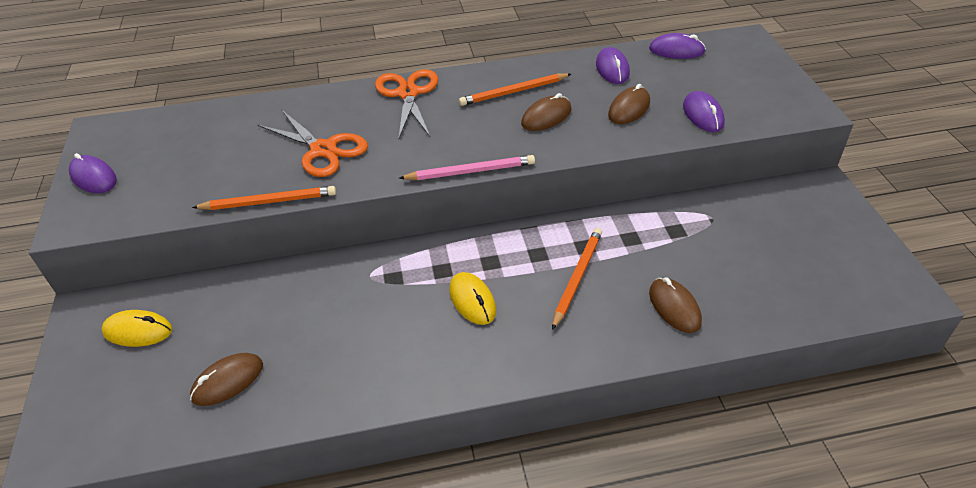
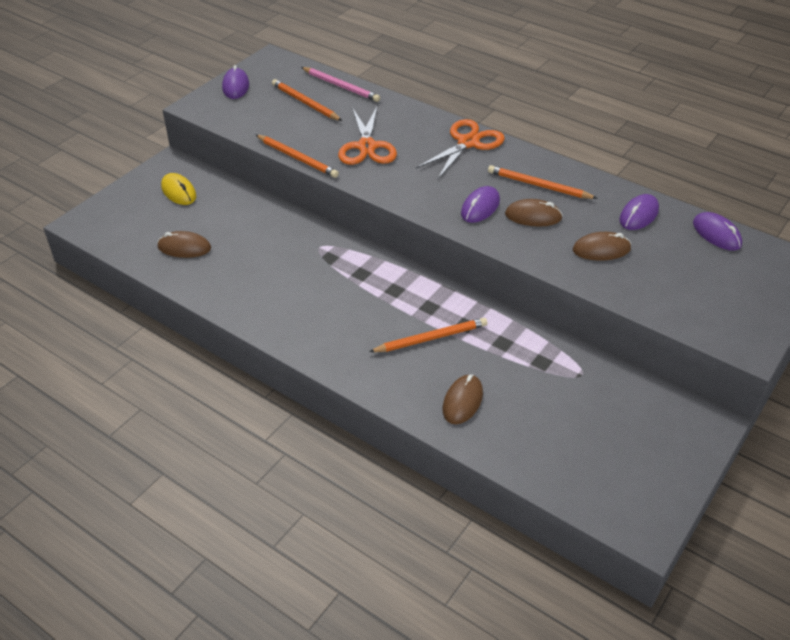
camera: 45 degrees right, 0 degrees up
(200, 149) = (305, 103): none -> orange pencil
(470, 171) = (429, 217): pink pencil -> pink pencil (341, 86)
(472, 300) = (352, 303): yellow mouse -> none
(703, 115) = (650, 291): purple mouse -> purple mouse (480, 207)

